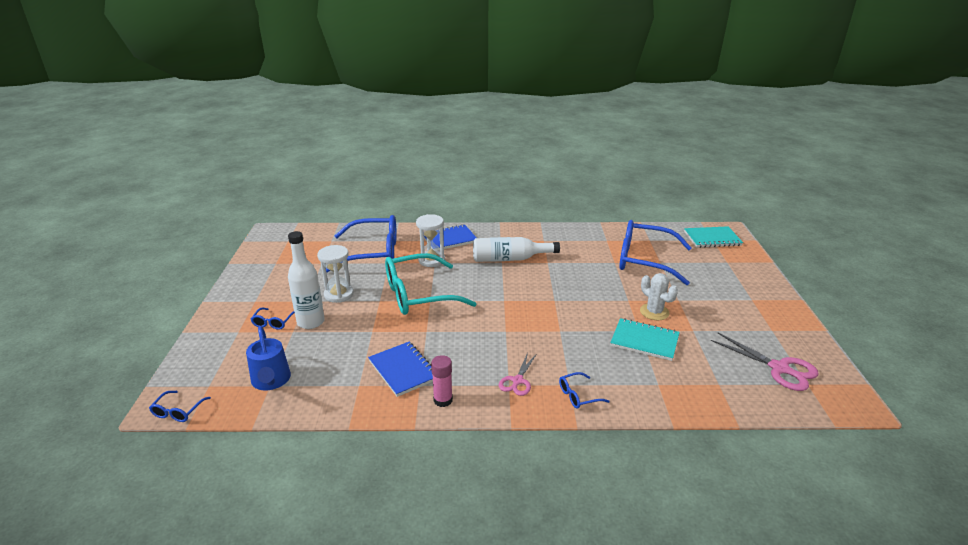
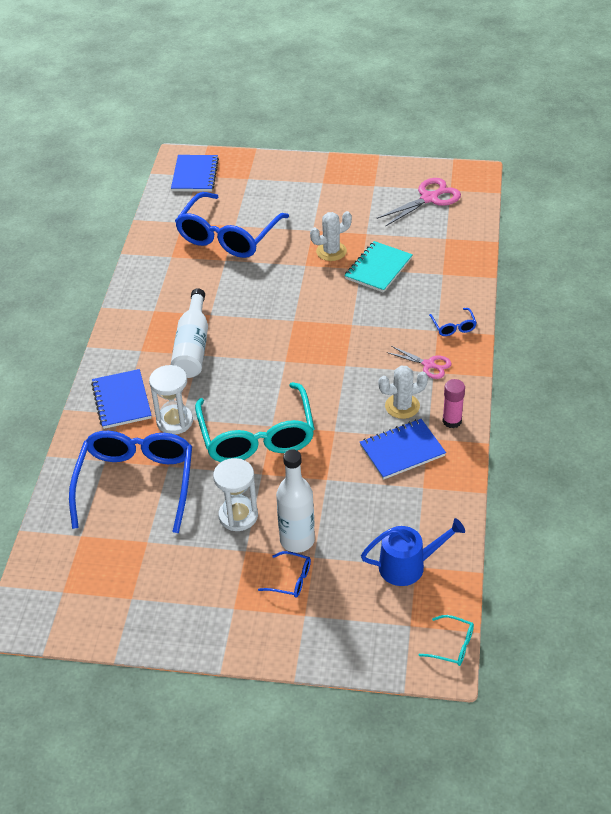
camera: 80 degrees left, 15 degrees up
(178, 411) = (452, 646): blue glasses -> turquoise glasses
(459, 367) = (402, 406): none -> white cactus
(712, 238) = (195, 175): turquoise notebook -> blue notebook

